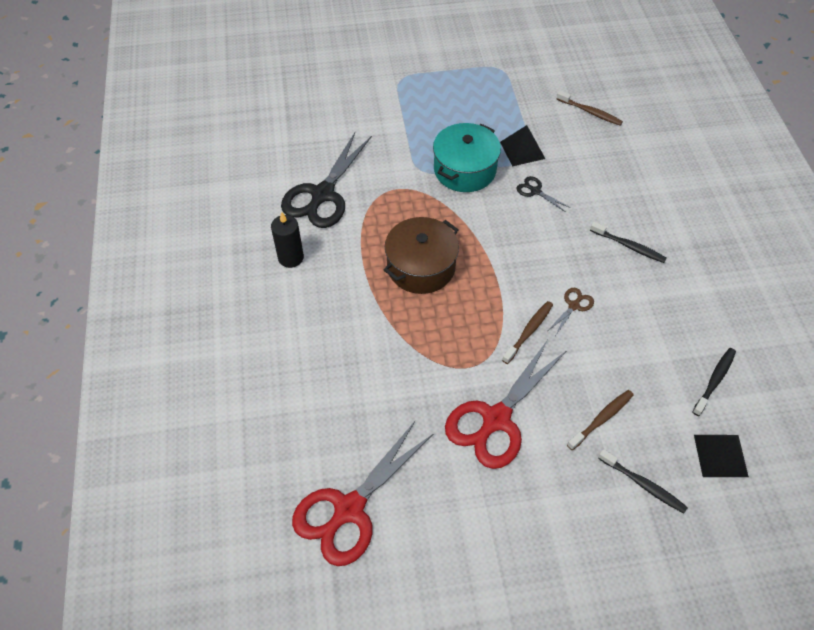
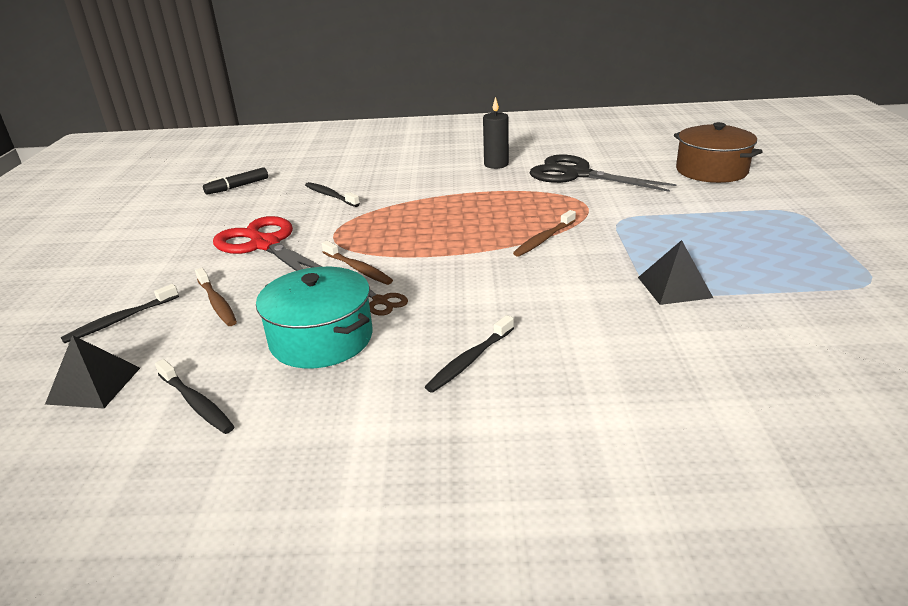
camera: 100 degrees right, 25 degrees down
(349, 510) = (237, 187): red scissors -> black marker
(375, 395) = (330, 195): none -> black toothbrush
(421, 267) = (470, 216): brown pot -> brown pot (711, 171)
(465, 170) = (625, 244): turquoise pot -> turquoise pot (321, 339)
(535, 191) = (588, 291): black scissors -> none
(590, 112) = (798, 361): brown toothbrush -> brown toothbrush (544, 239)

